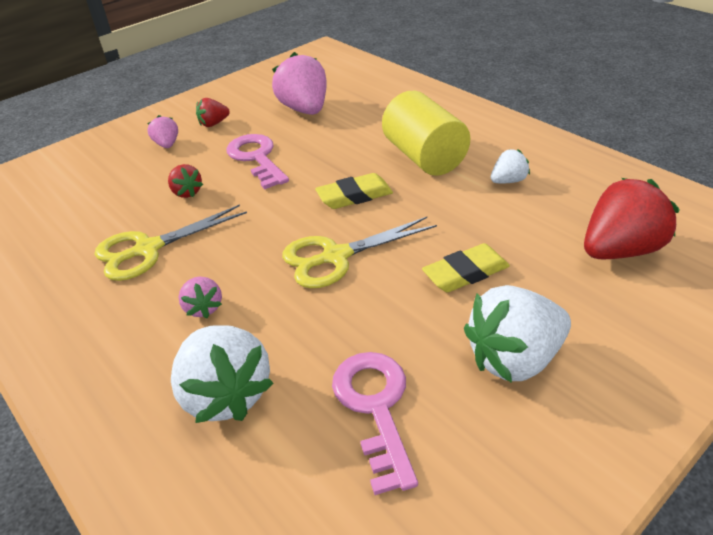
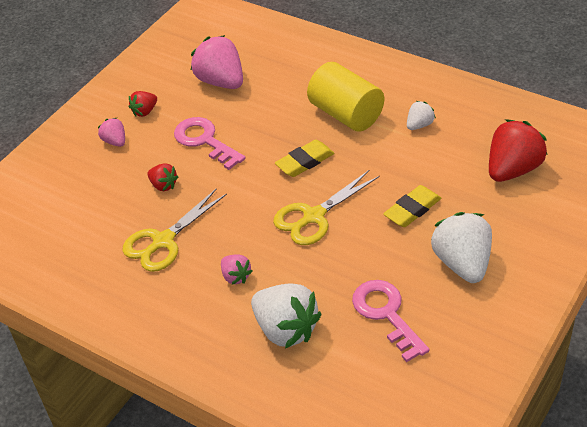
camera: 15 degrees left, 5 degrees up
(514, 358) = (462, 263): white strawberry -> white strawberry turned 120 degrees clockwise

